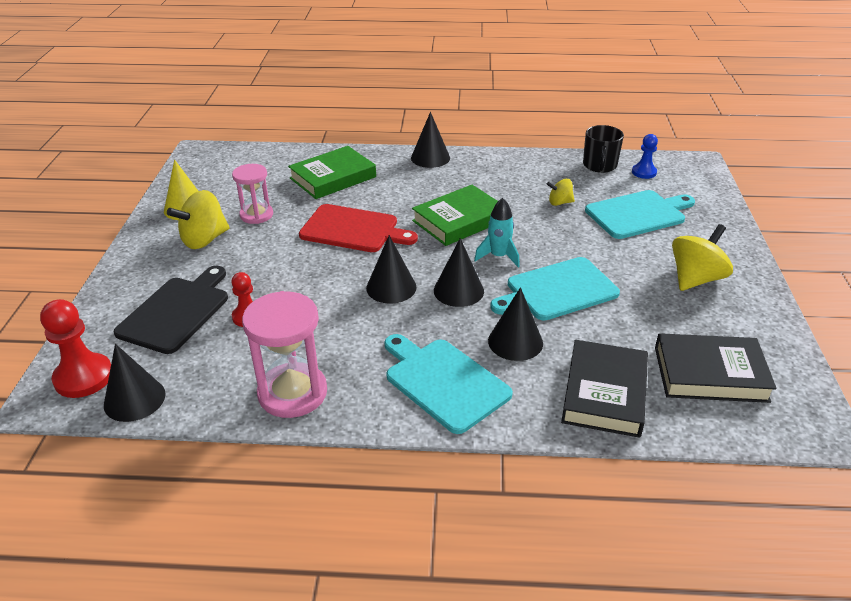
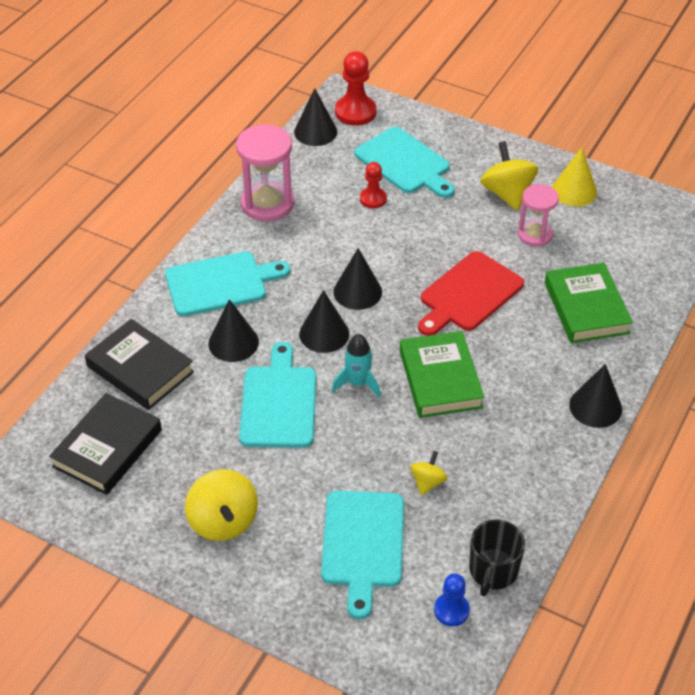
camera: 115 degrees right, 10 degrees up
(176, 312) = (405, 163): black cutting board -> turquoise cutting board
(599, 165) = (493, 571): black mug -> black mug turned 105 degrees counterclockwise

